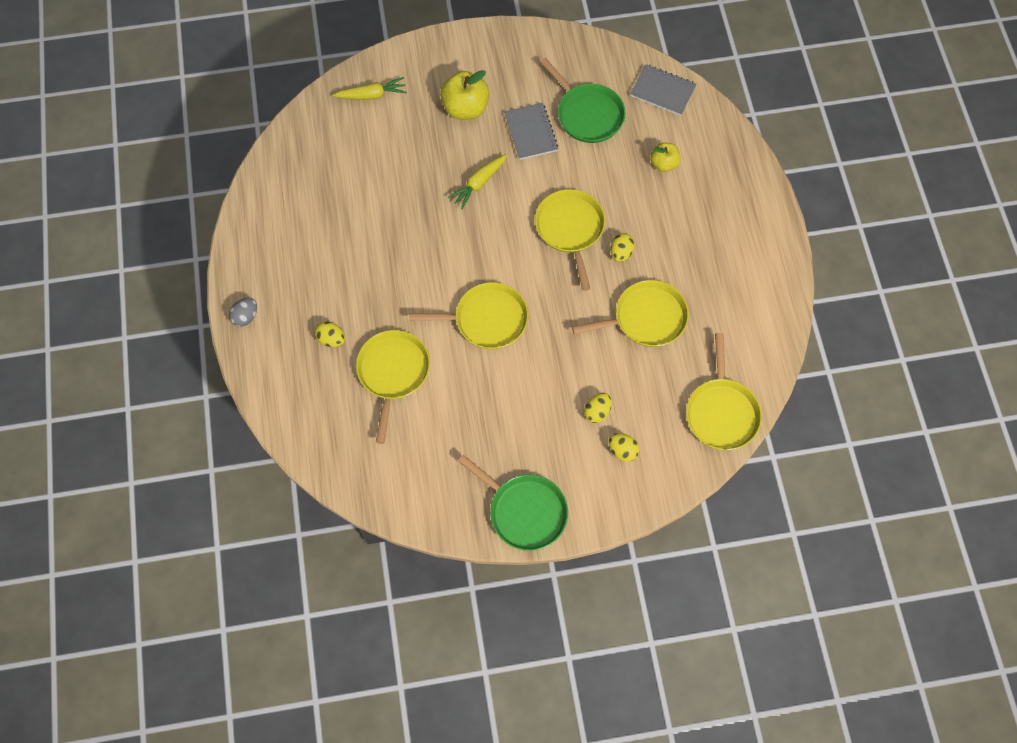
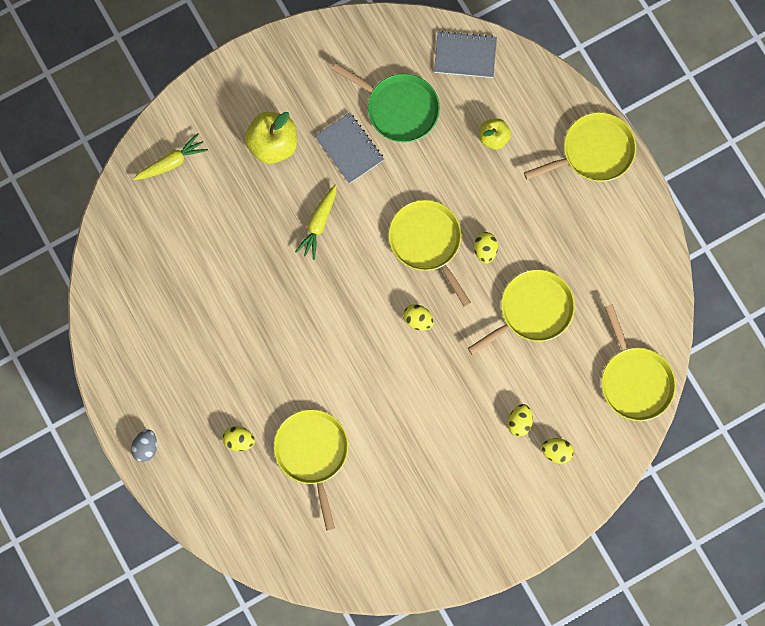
camera: 20 degrees left, 10 degrees up
(487, 319) = (381, 366): yellow pan -> yellow pan (594, 151)
(524, 511) = (487, 543): green pan -> none
(536, 291) = (418, 320): none -> yellow egg

